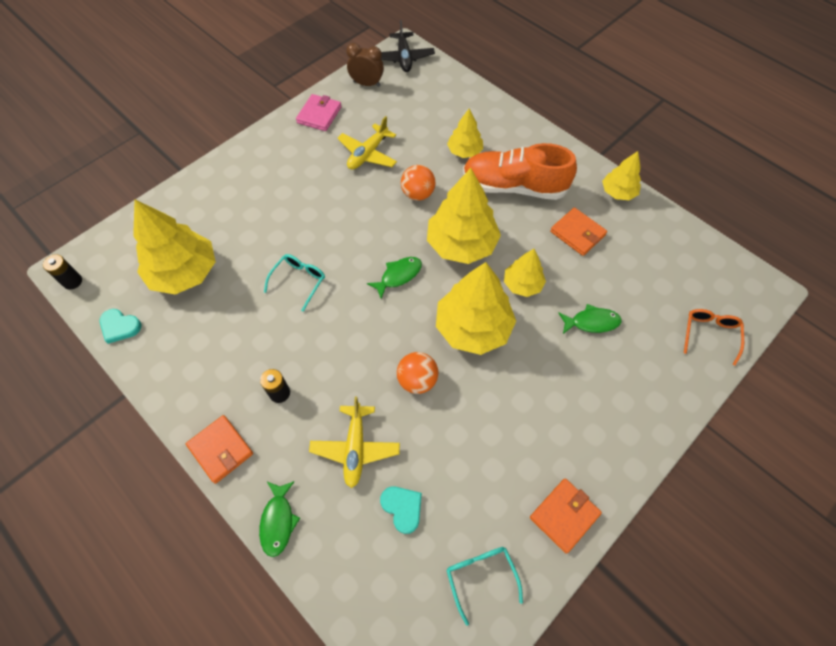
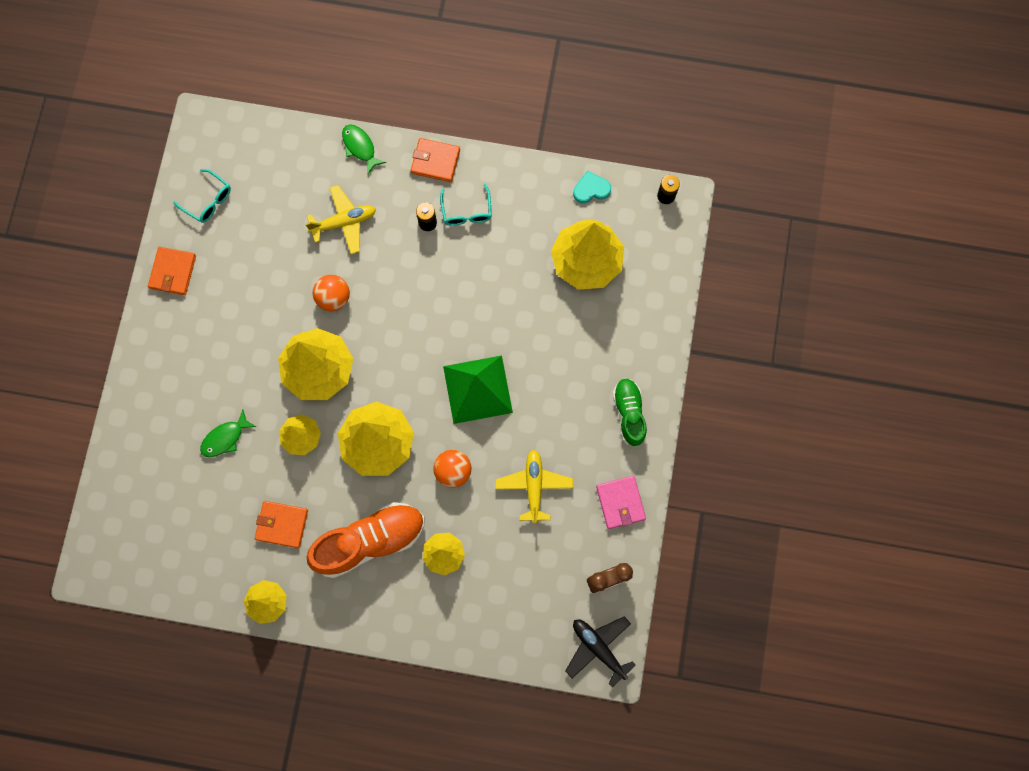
camera: 145 degrees right, 15 degrees up
(262, 157) = (629, 413): none -> green shoe
(299, 281) = (488, 316): turquoise glasses -> turquoise glasses (466, 211)
(354, 234) = (478, 389): none -> green pyramid
(355, 448) = (344, 222): yellow plane -> yellow plane turned 105 degrees clockwise
(398, 276) = (410, 375): green fish -> none
(402, 508) = (284, 207): turquoise heart -> none
(709, 334) = (123, 491): orange glasses -> none

